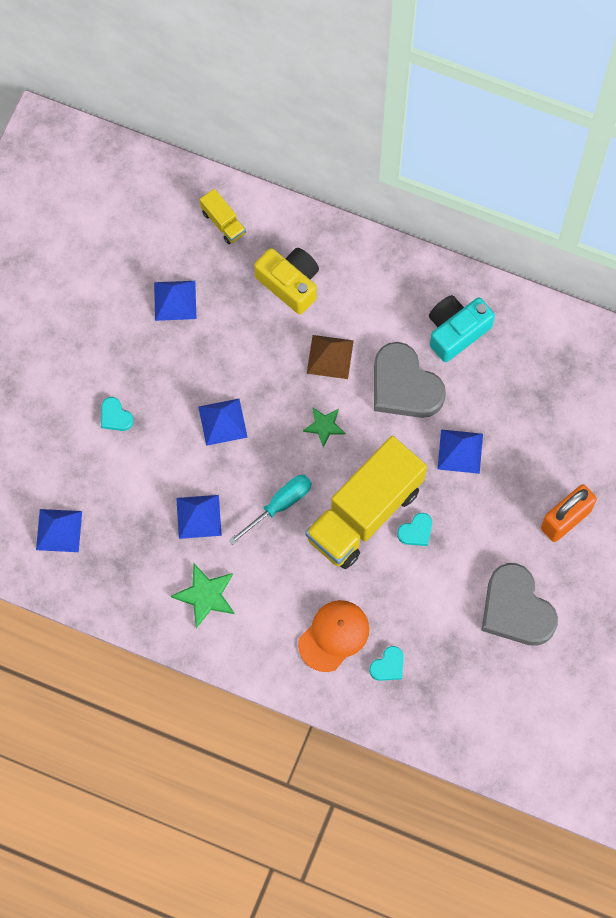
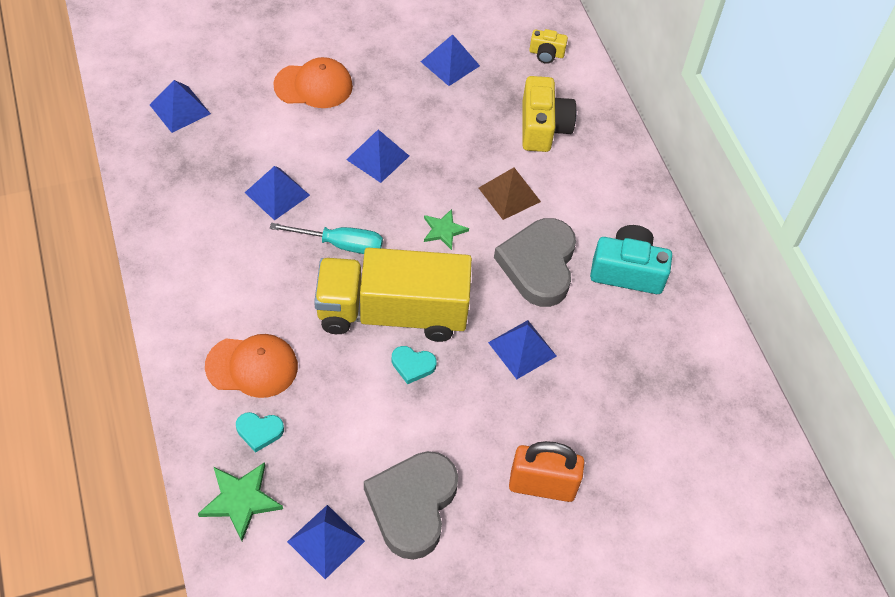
camera: 45 degrees right, 15 degrees down
(115, 416) = (313, 86): turquoise heart -> orange cap
(205, 595) = (208, 244): green star -> green star (240, 500)
(223, 222) = (546, 53): yellow truck -> yellow camera
(499, 680) = (326, 541): none -> blue pyramid

